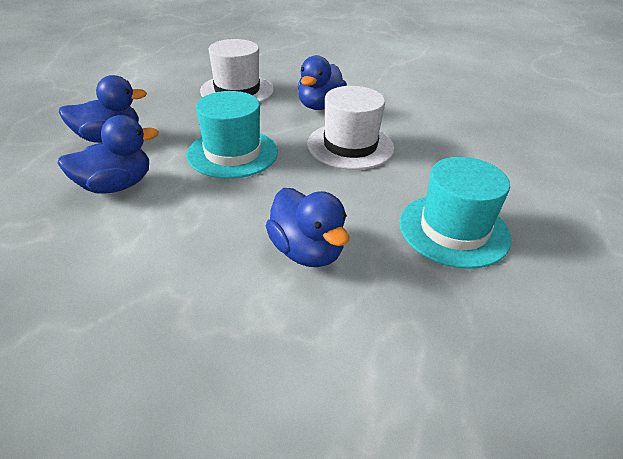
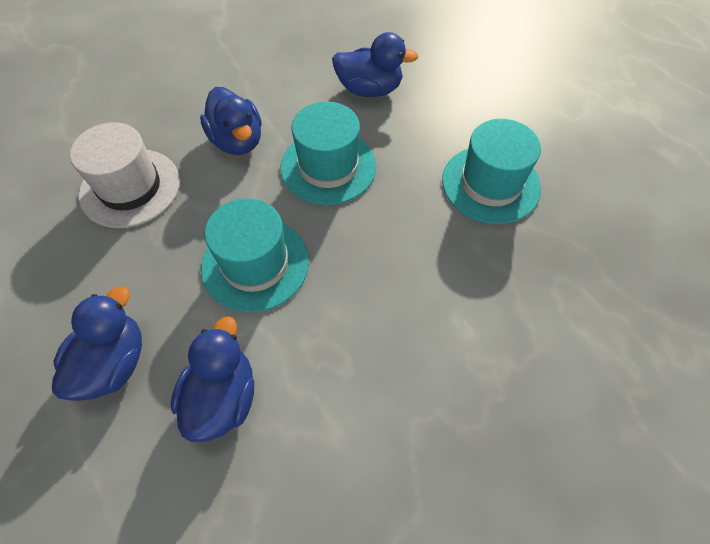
camera: 50 degrees left, 20 degrees up
(306, 251) = (444, 294): blue duck -> blue duck (369, 89)
(350, 146) = (328, 167): white hat -> turquoise hat

